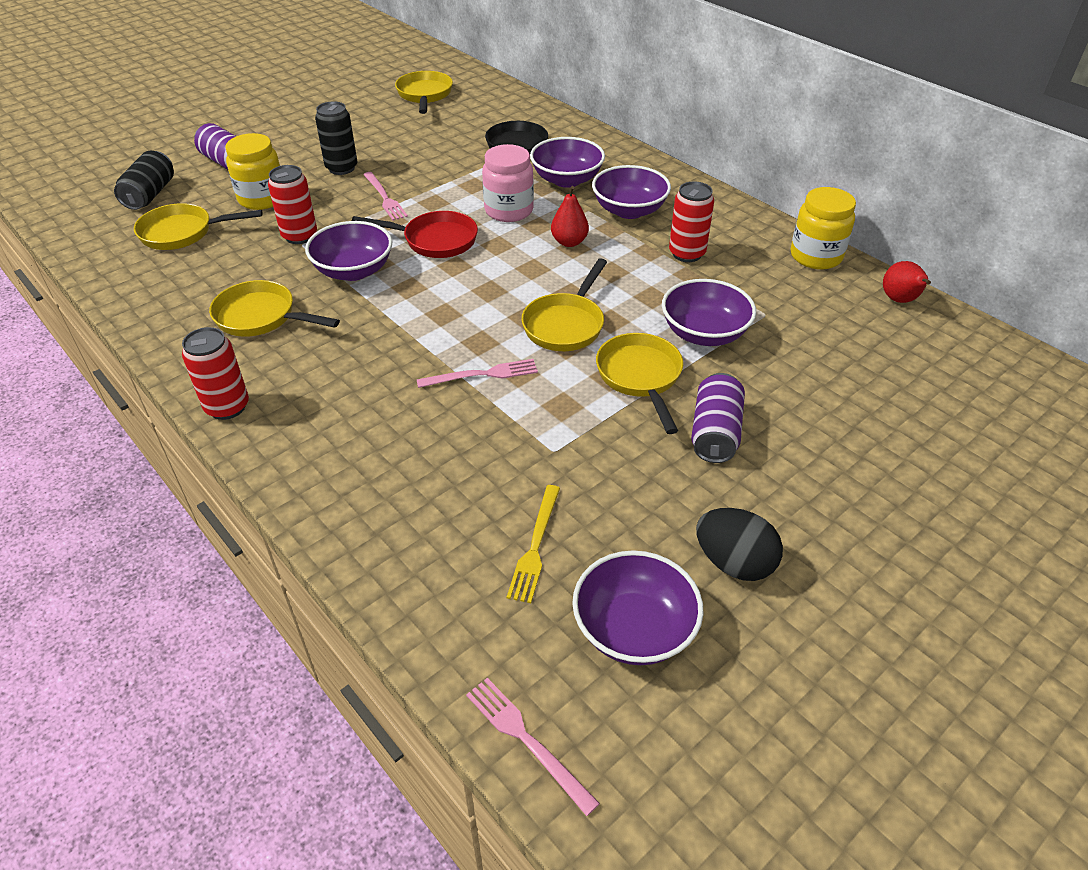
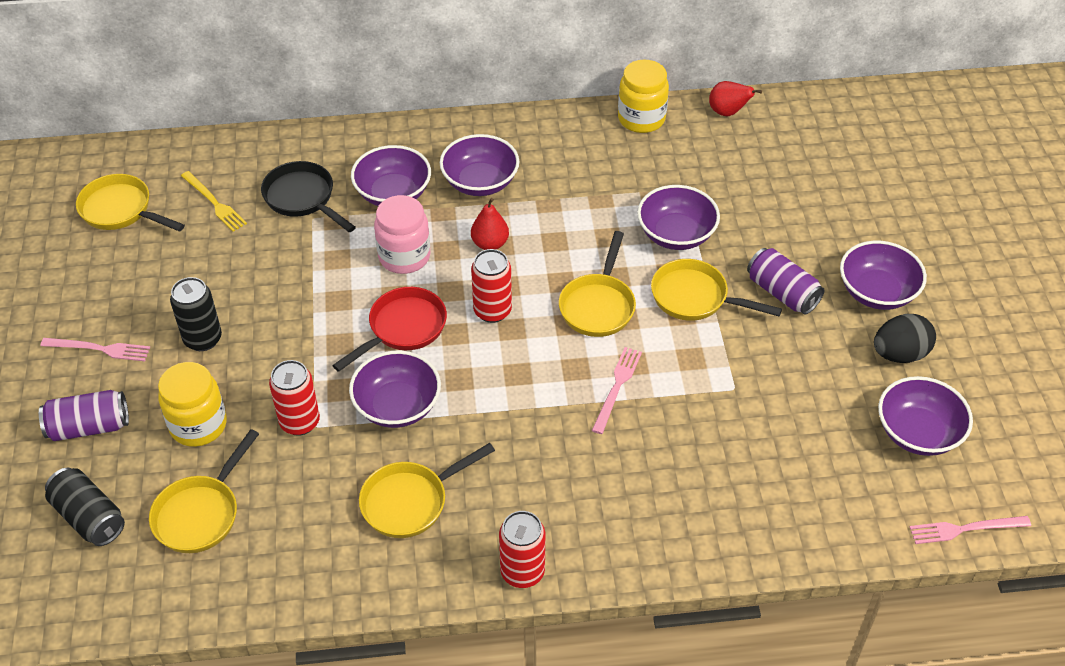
camera: 55 degrees left, 5 degrees up
(385, 198) = (294, 331): pink fork -> pink fork (99, 349)
(535, 546) = (817, 446): yellow fork -> yellow fork (214, 203)
(566, 324) = (598, 305): yellow pan -> yellow pan turned 45 degrees clockwise
(687, 254) = (572, 185): red can -> red can (492, 311)
(801, 506) = (877, 292): none -> purple bowl

